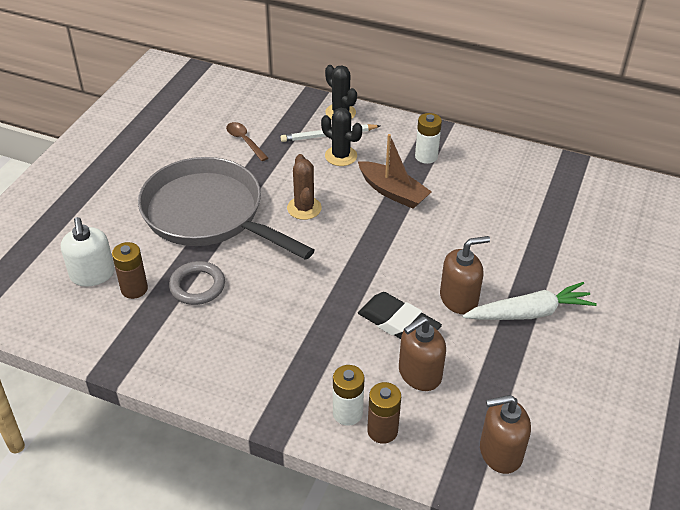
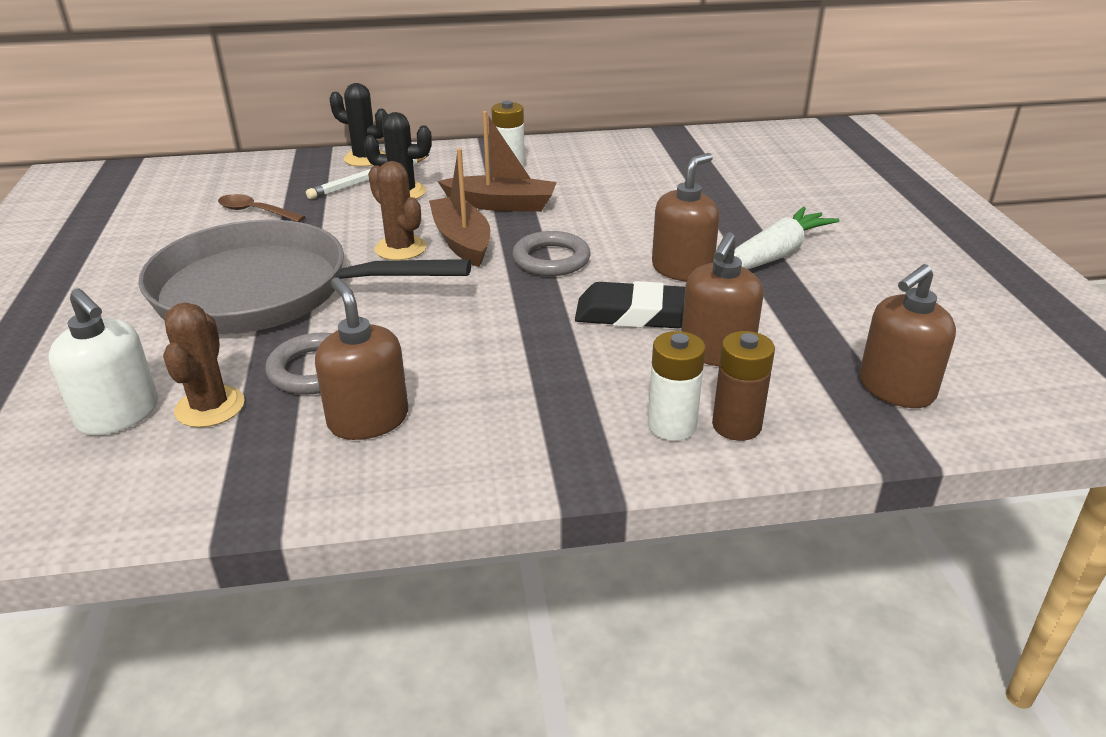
camera: 30 degrees left, 10 degrees down
(134, 289) = (210, 407): brown battery -> brown cactus
(200, 333) = (368, 419): none -> brown soap dispenser
(344, 217) = (462, 241): none -> brown boat
(385, 255) = (551, 259): none -> grey ring

